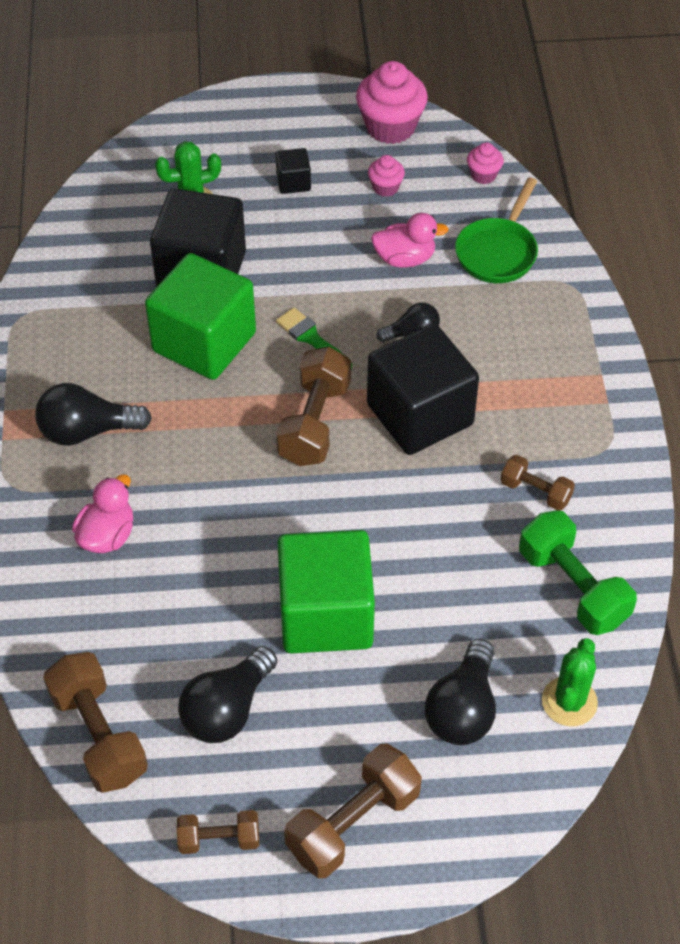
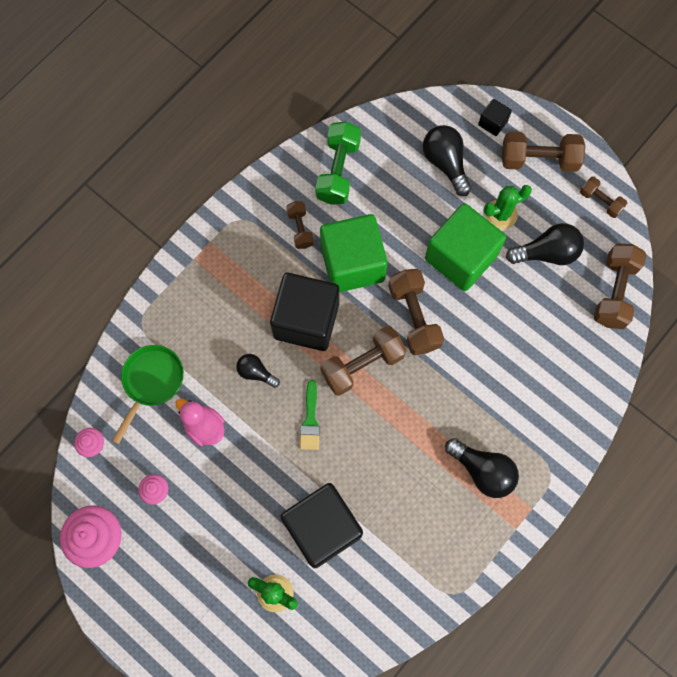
camera: 135 degrees left, 20 degrees up
(107, 535) = (525, 394): pink duck -> none
(204, 342) = (368, 473): green cube -> green cube (352, 263)
(293, 182) = (202, 549): black cube -> black cube (492, 123)
(311, 509) = (414, 317): none -> brown dumbbell
(463, 709) = (445, 163): black light bulb -> black light bulb turned 90 degrees counterclockwise
(498, 252) = (151, 382): green pan -> green pan turned 45 degrees counterclockwise
(569, 702) = (398, 127): green cactus -> green cactus (501, 214)

